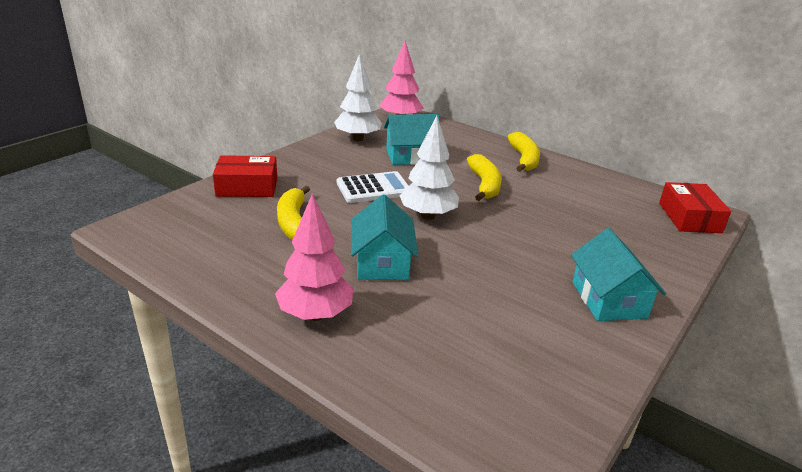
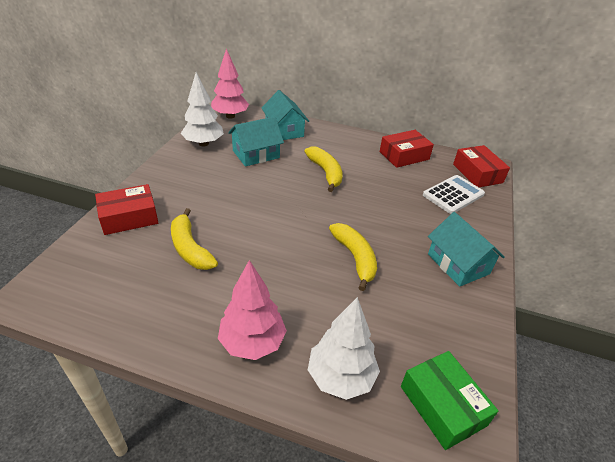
camera: 20 degrees left, 10 degrees up
(373, 188) = (240, 195): white calculator -> white calculator (453, 195)
(382, 262) = (282, 272): turquoise house -> turquoise house (284, 130)
(428, 216) = (296, 214): white tree -> white tree (341, 377)
(508, 426) = (442, 405): none -> green box
(524, 159) = (343, 140): yellow banana -> yellow banana (355, 258)
(595, 185) = (404, 155): none -> red box

